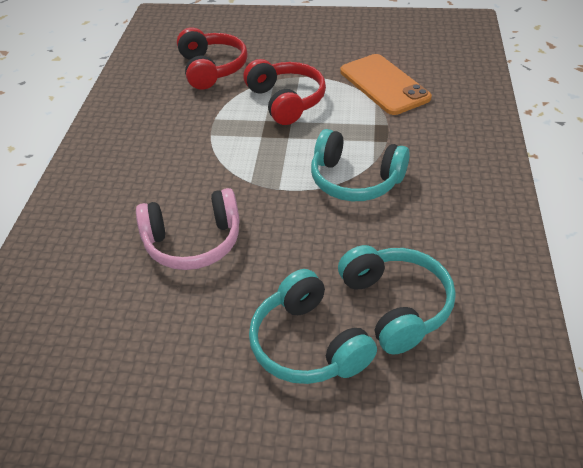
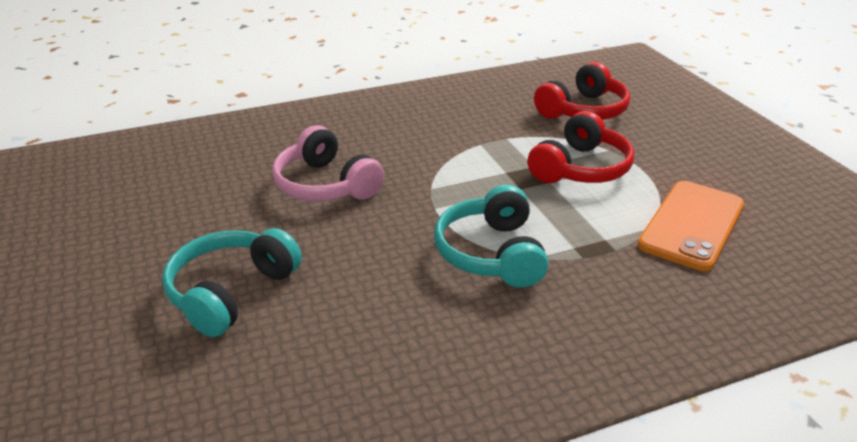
camera: 60 degrees right, 10 degrees down
(396, 305) = (312, 338): turquoise headphones -> none

